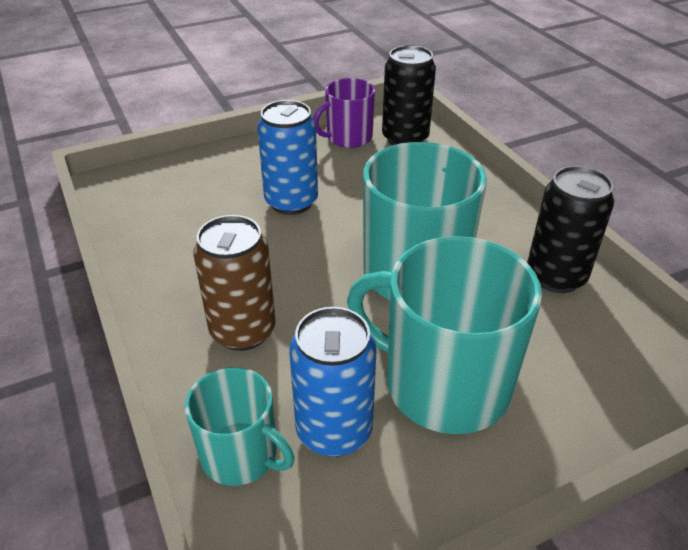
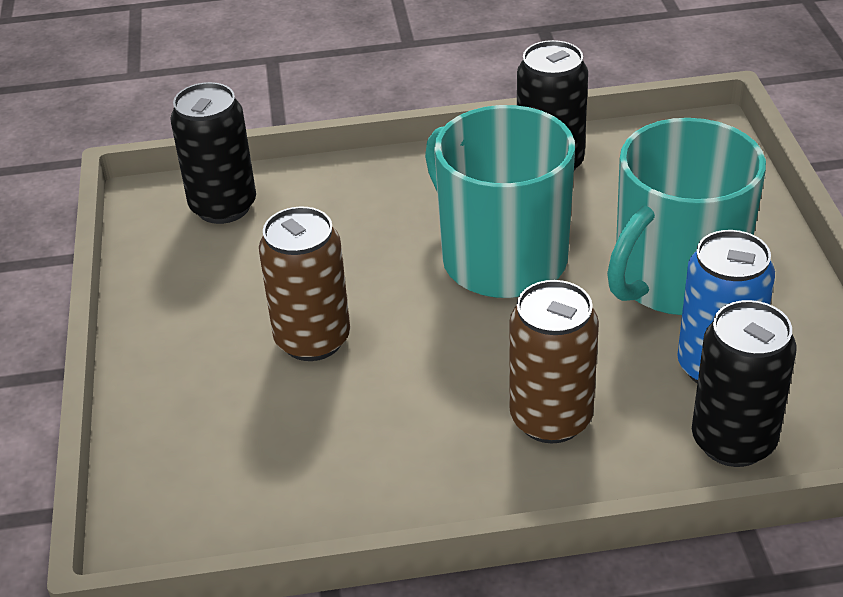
camera: 70 degrees left, 0 degrees up
(241, 455) = (733, 441): turquoise mug -> black can
(291, 202) = (312, 340): blue can -> brown can
(348, 137) = (185, 258): purple mug -> none

